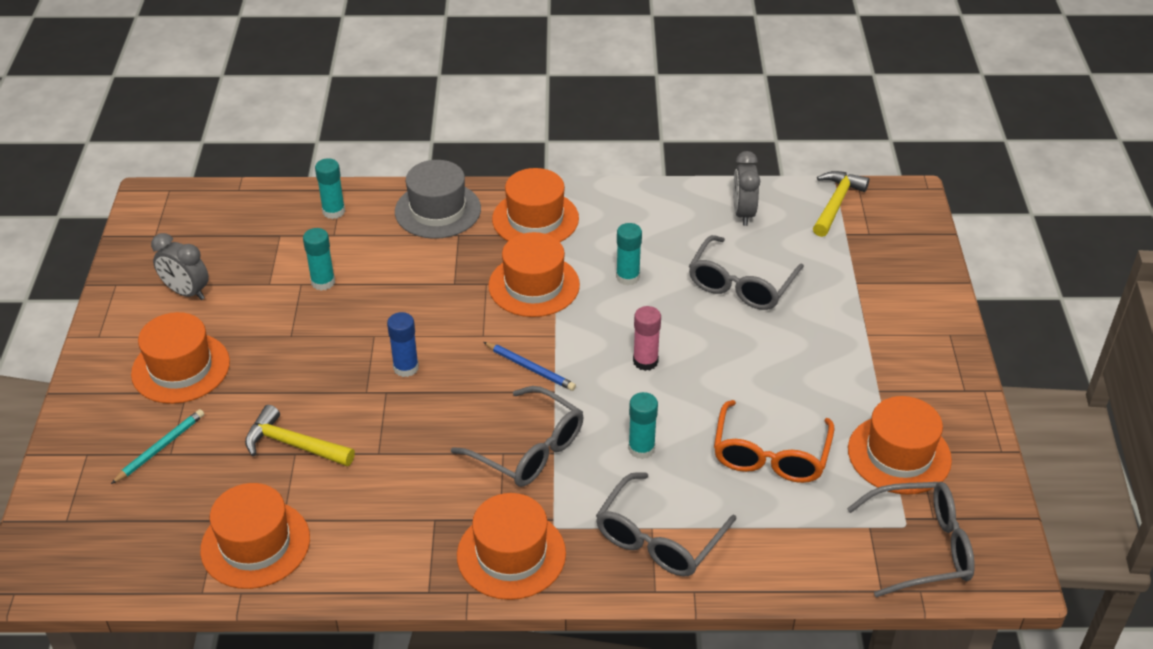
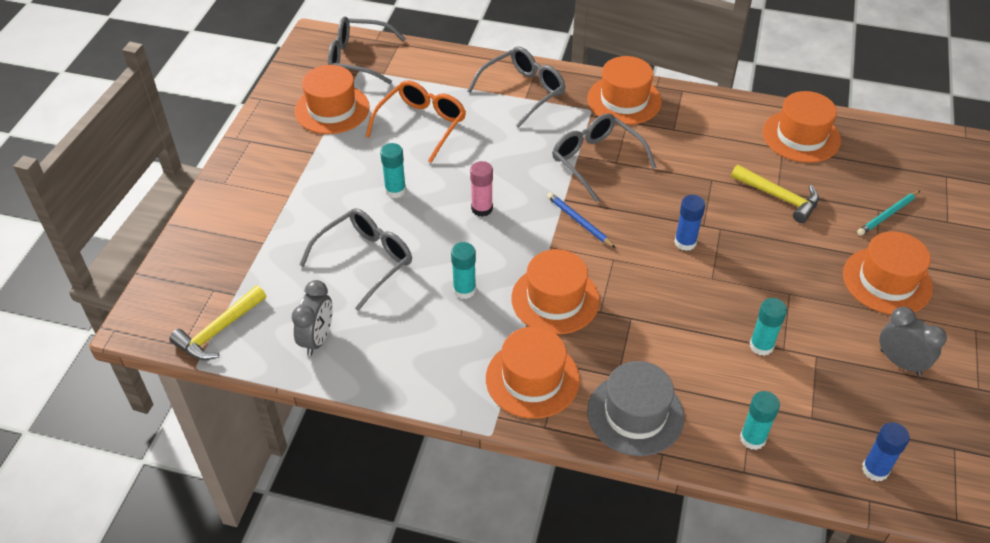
camera: 165 degrees left, 5 degrees up
(229, 209) = (875, 469): none -> blue glue stick
(641, 448) = (512, 146): turquoise glue stick -> turquoise glue stick (395, 190)

